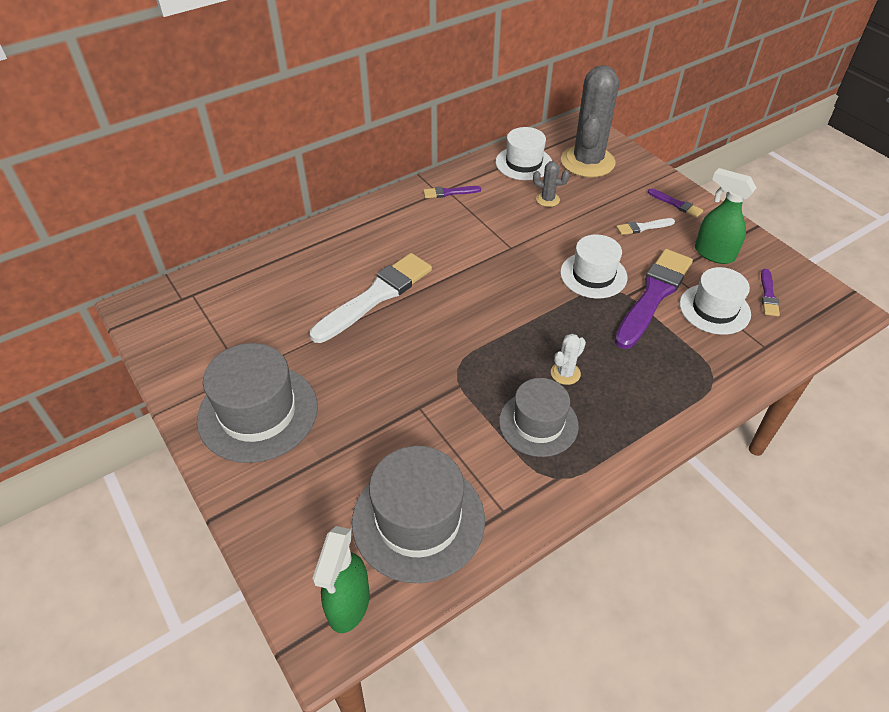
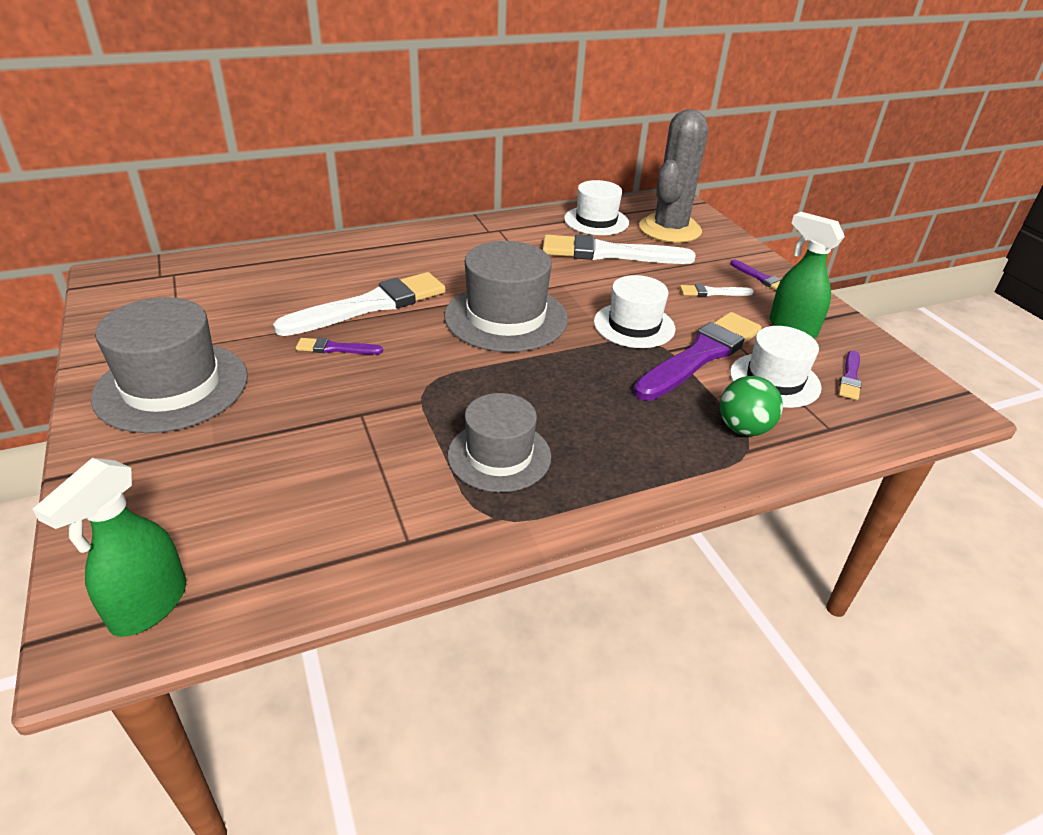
camera: 10 degrees right, 10 degrees down
(418, 520) = (293, 529): grey hat -> grey hat (506, 317)
(449, 192) = (500, 233): purple brush -> purple brush (335, 348)
(547, 199) = (609, 253): grey cactus -> white brush
(565, 373) = (557, 411): white cactus -> none
(704, 360) = (743, 429): none -> green ball

